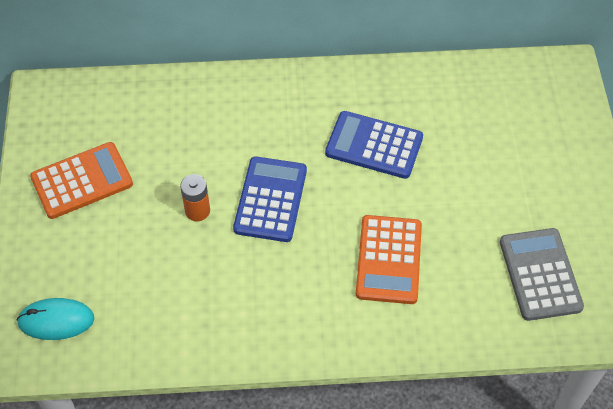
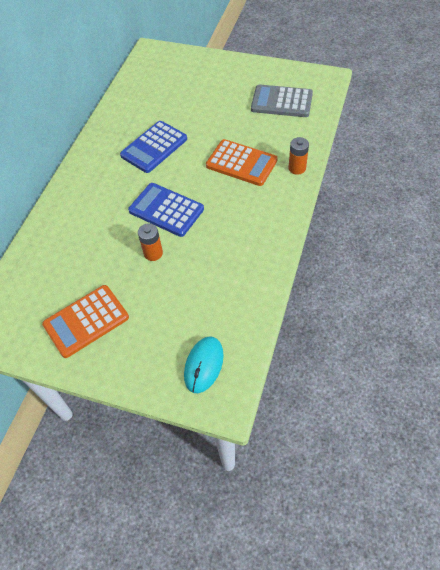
camera: 65 degrees left, 0 degrees up
(82, 181) = (86, 321): orange calculator -> orange calculator turned 120 degrees counterclockwise
(409, 334) = (297, 168): none -> orange battery

